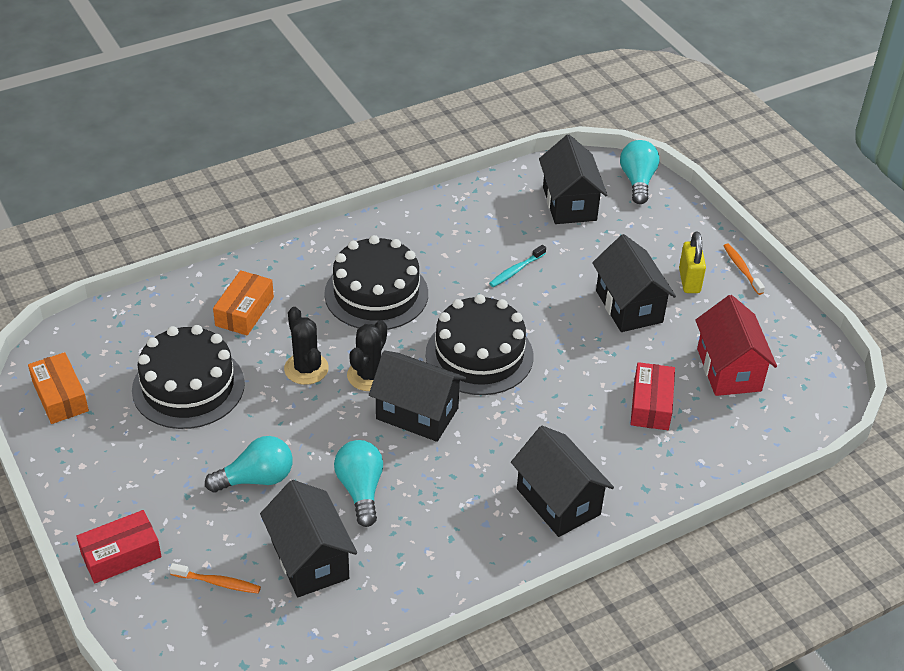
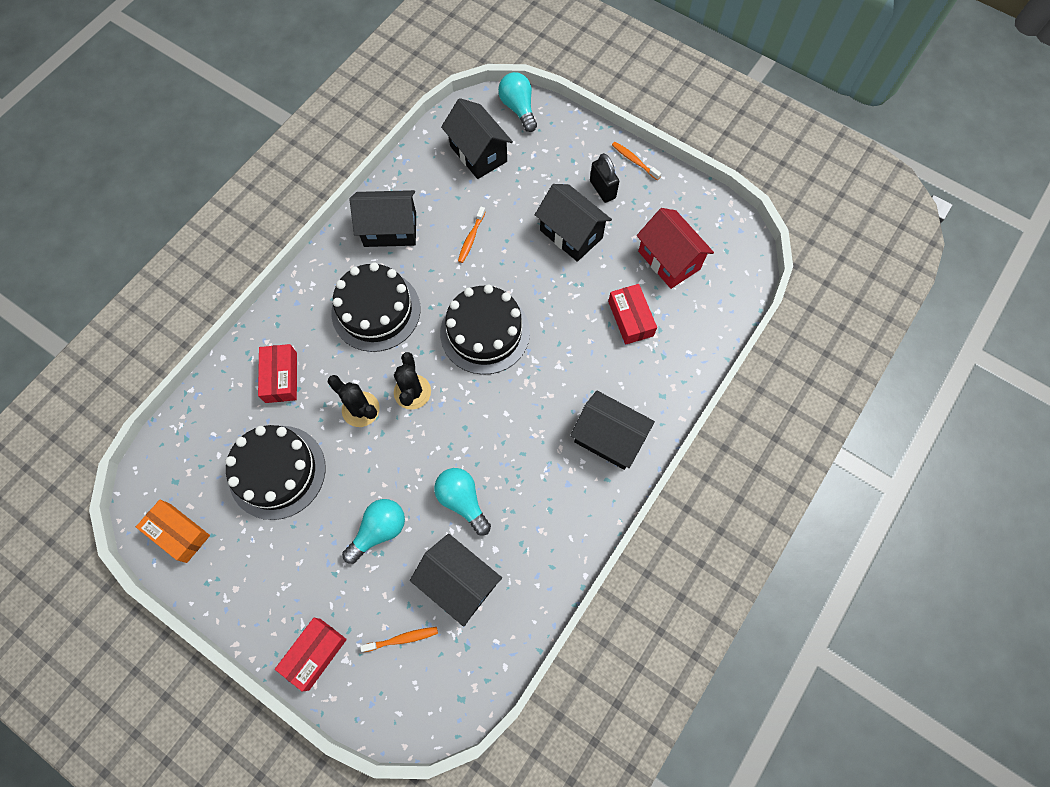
camera: 25 degrees left, 25 degrees up
(244, 311) = (281, 377): orange box -> red box
(417, 413) = (467, 410): black house -> black house (390, 230)
(516, 270) = (471, 238): turquoise toothbrush -> orange toothbrush
(689, 281) = (602, 189): yellow padlock -> black padlock

